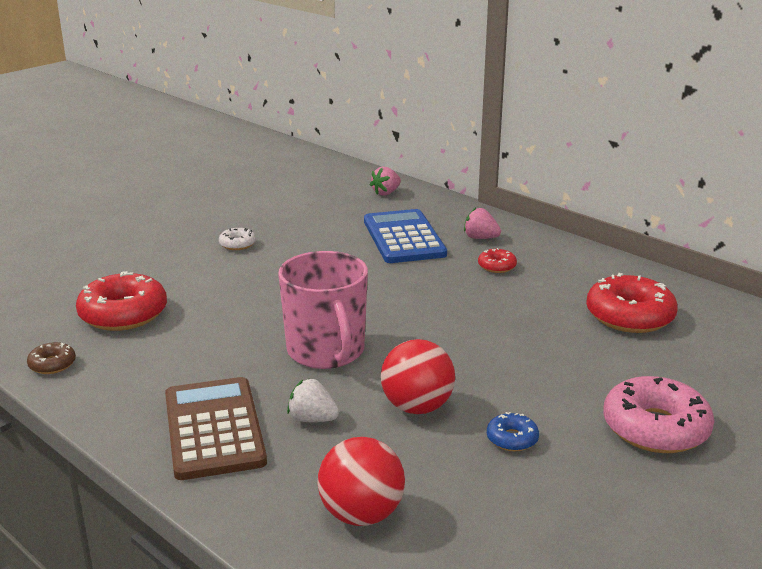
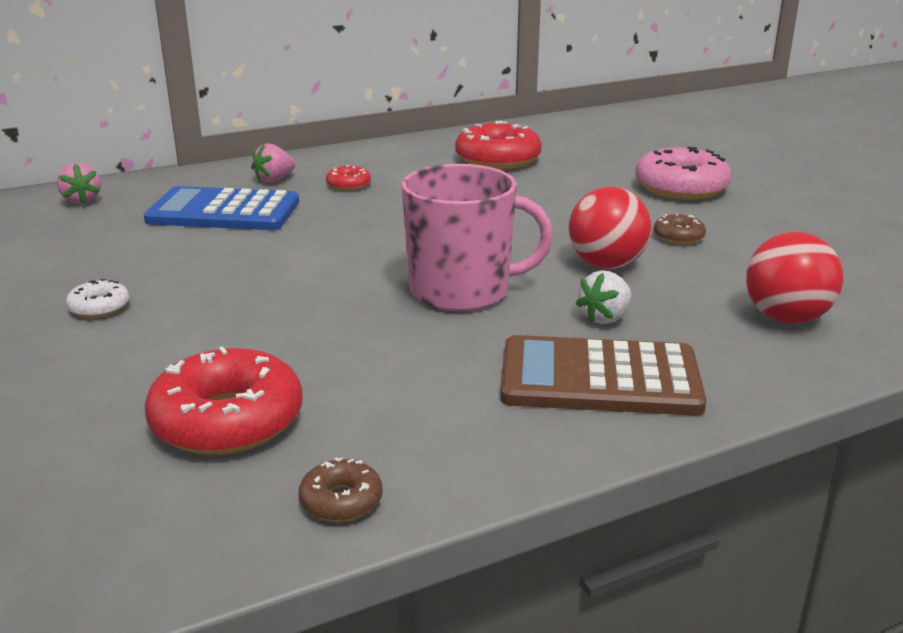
camera: 70 degrees left, 0 degrees up
(512, 439) = (678, 237): blue donut -> brown donut

